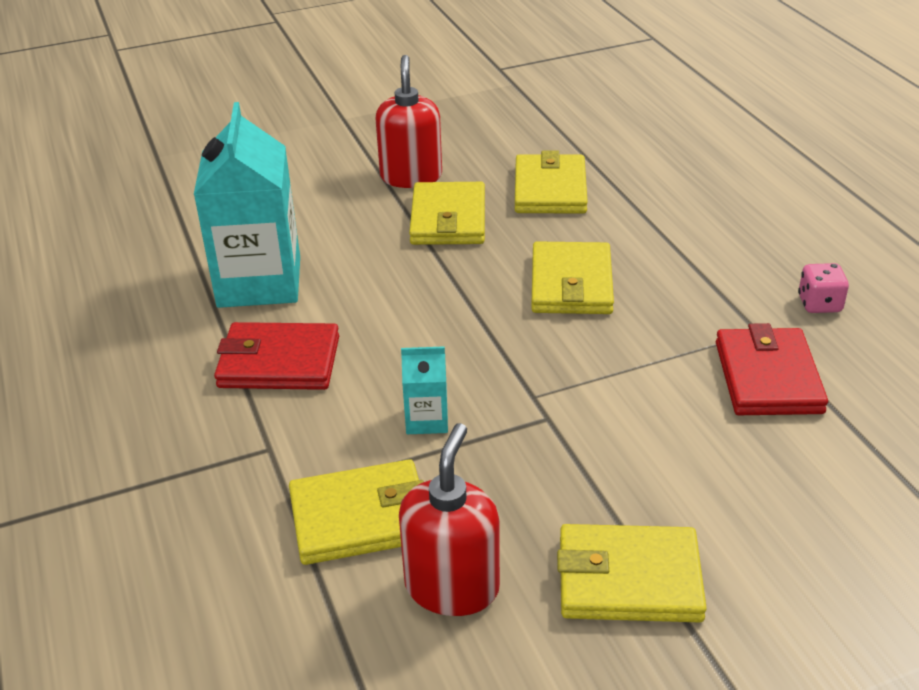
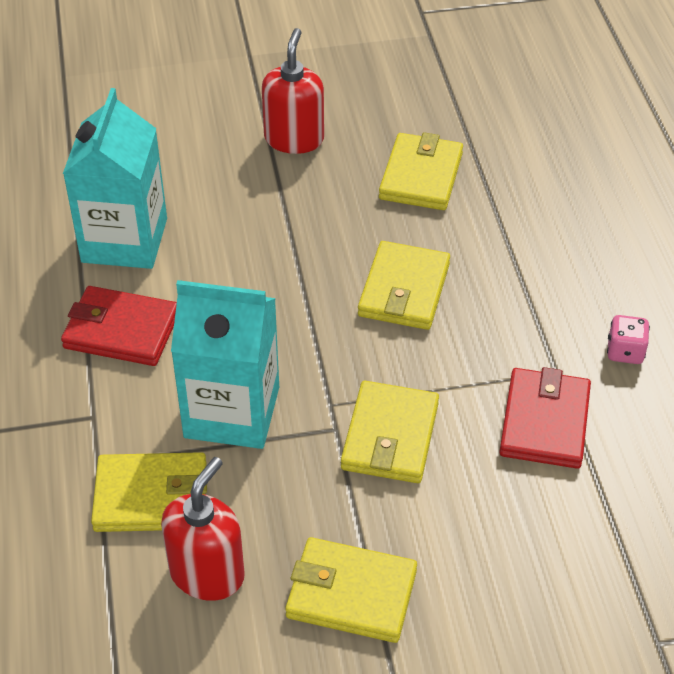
camera: 10 degrees right, 10 degrees up
(427, 420) = (232, 412): turquoise carton -> turquoise carton, size x2.24
(448, 219) = (314, 196): yellow wallet -> yellow wallet (390, 436)

